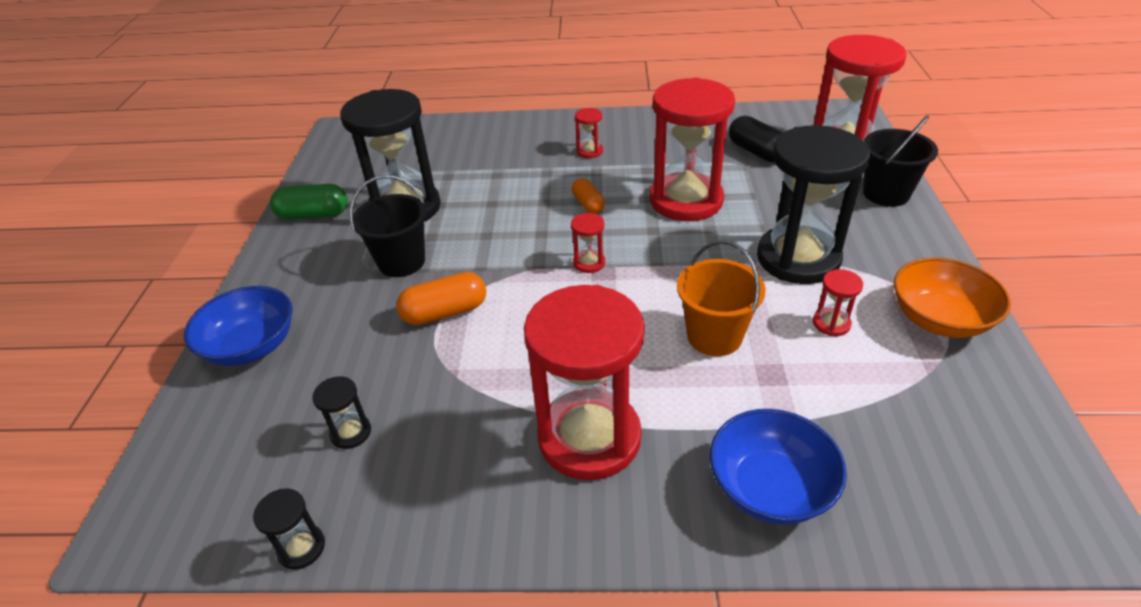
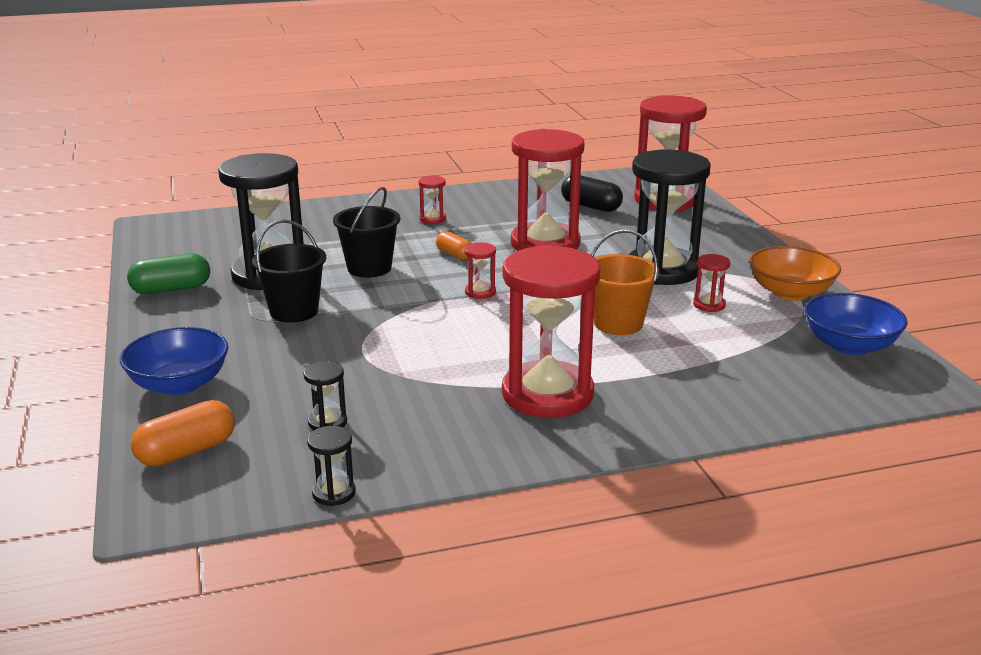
camera: 20 degrees left, 15 degrees down
(445, 312) = (363, 339): orange capsule -> orange capsule (186, 451)
(770, 487) = (708, 399): blue bowl -> blue bowl (850, 346)
(886, 194) = (715, 223): black bucket -> black bucket (369, 268)

